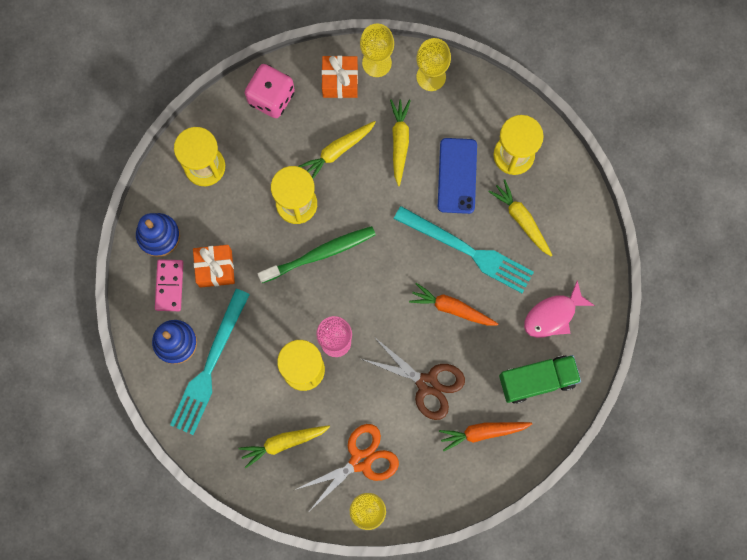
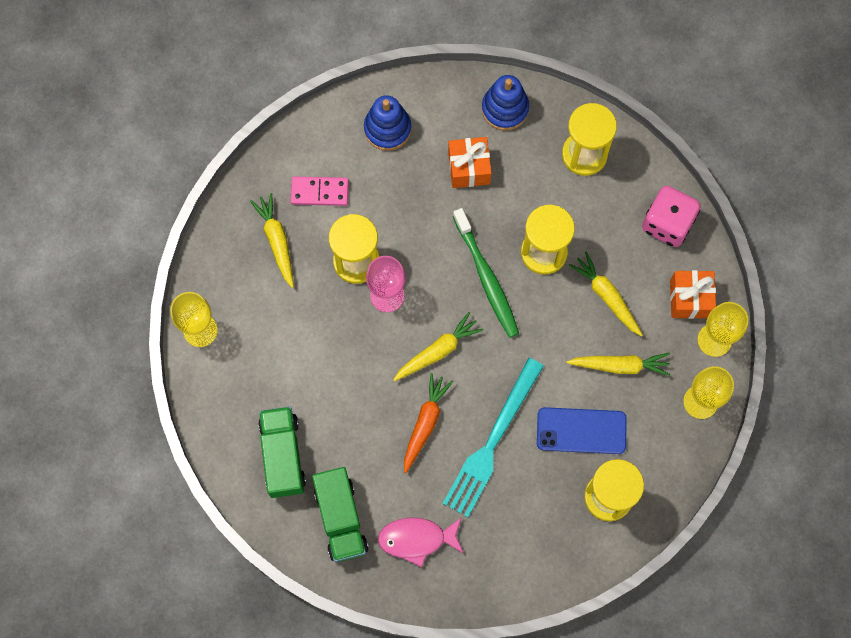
camera: 90 degrees right, 5 degrees down
(169, 286) = (449, 121): pink domino -> pink domino (319, 192)
(210, 366) = (361, 164): turquoise fork -> none
(361, 461) = (255, 323): orange scissors -> none
(427, 384) = (338, 395): brown scissors -> none
(482, 432) = (283, 456): orange carrot -> green truck
(521, 219) = (530, 504): yellow carrot -> yellow carrot (438, 351)
(553, 315) = (417, 539): pink fish -> pink fish turned 60 degrees counterclockwise

